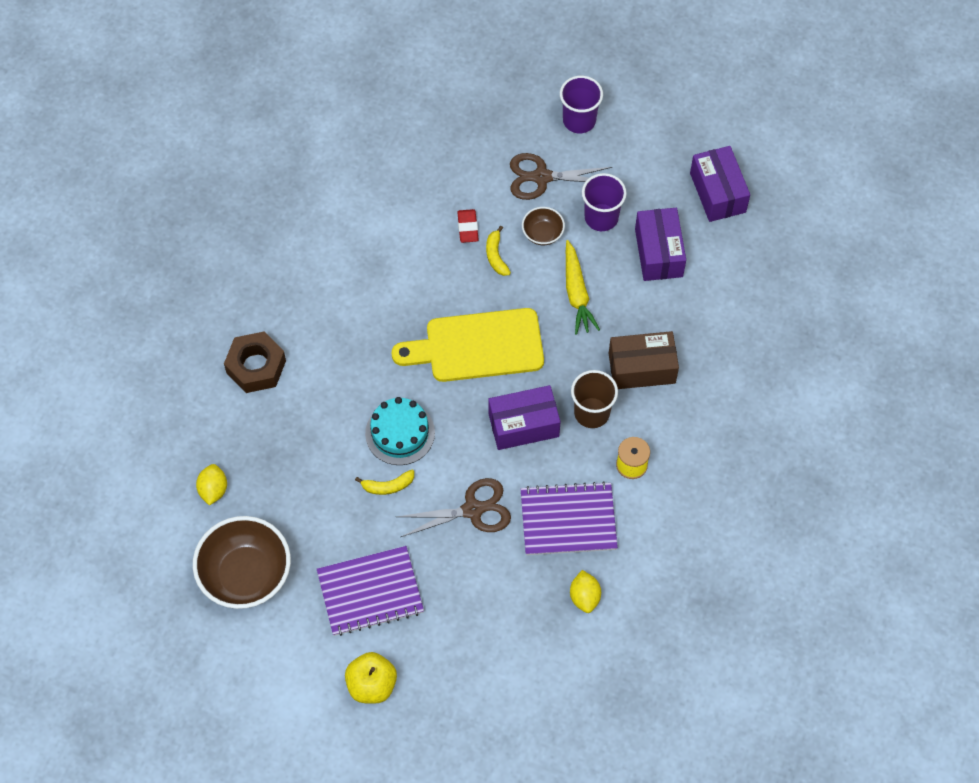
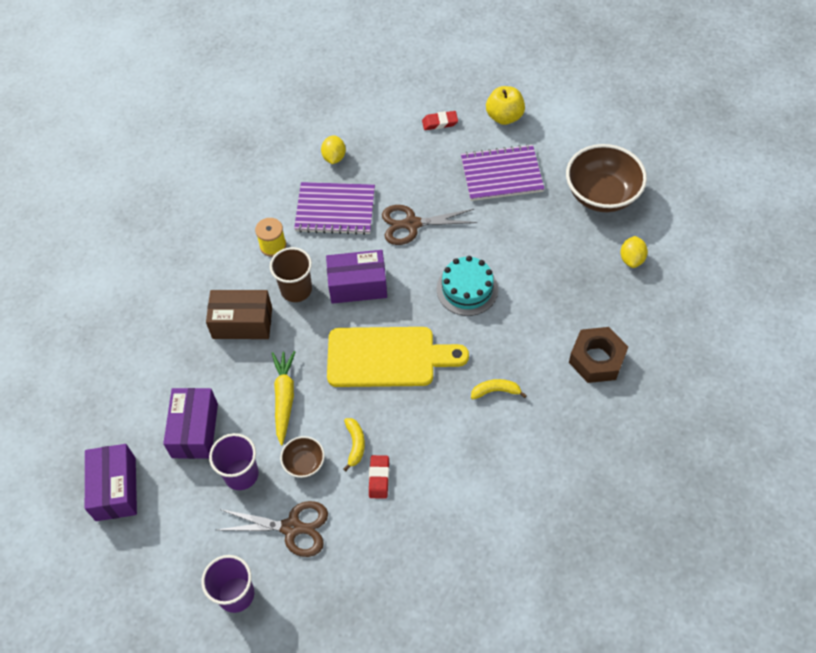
camera: 170 degrees left, 5 degrees down
(388, 486) = (481, 248): yellow banana -> yellow banana (496, 391)
(456, 666) = (440, 123): none -> red eraser

